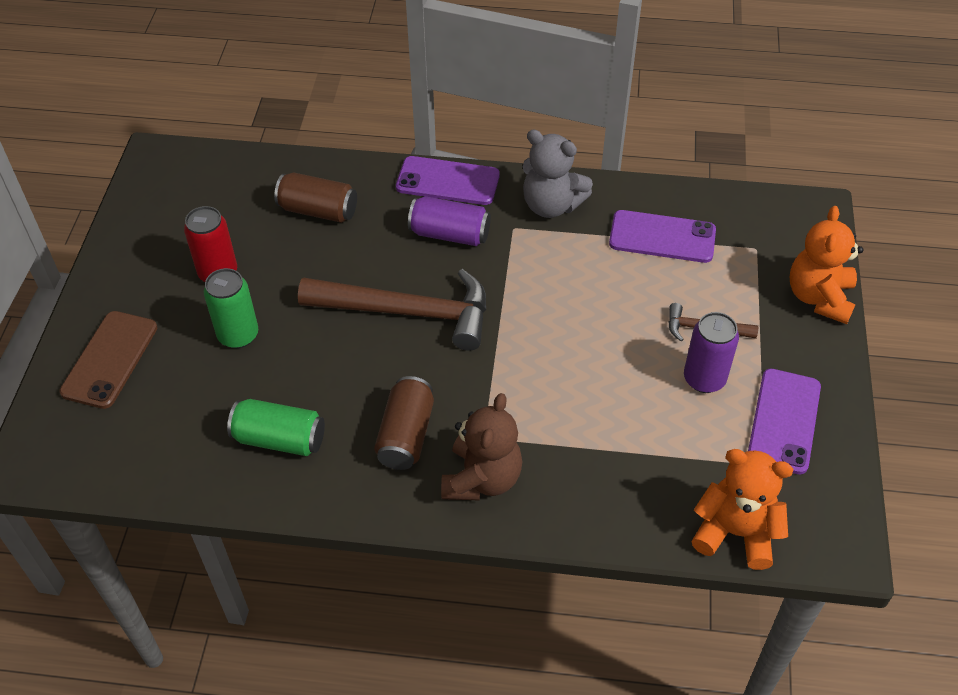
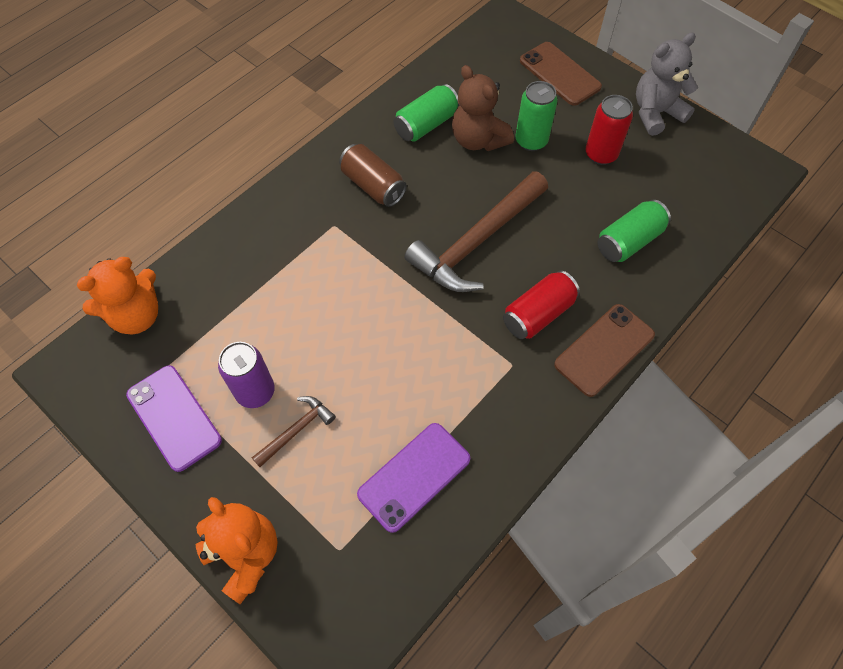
camera: 125 degrees right, 10 degrees up
(318, 210) = (628, 241): brown can -> green can
(448, 181) = (604, 350): purple phone -> brown phone
(450, 234) = (538, 314): purple can -> red can
(482, 479) = (305, 206): brown teddy bear -> brown teddy bear (478, 140)
(551, 205) = (518, 412): grey teddy bear -> grey teddy bear (655, 113)

